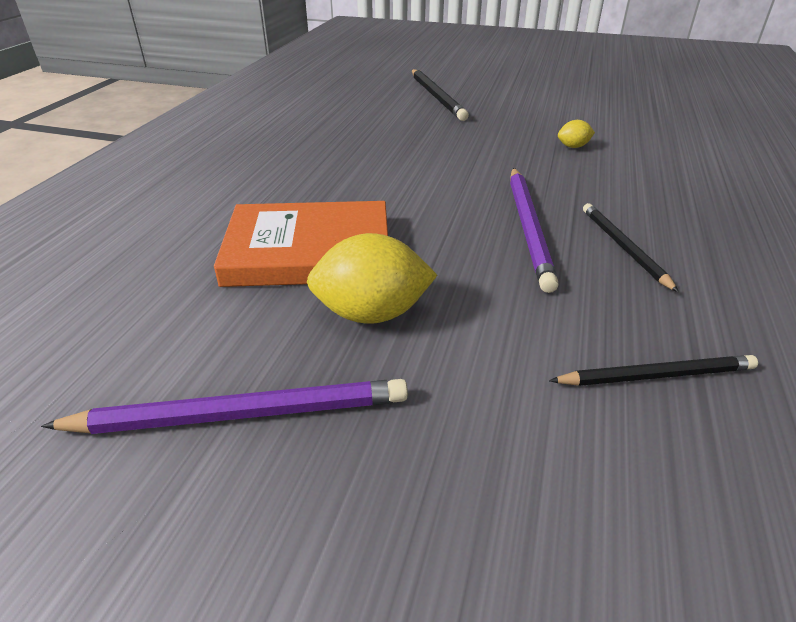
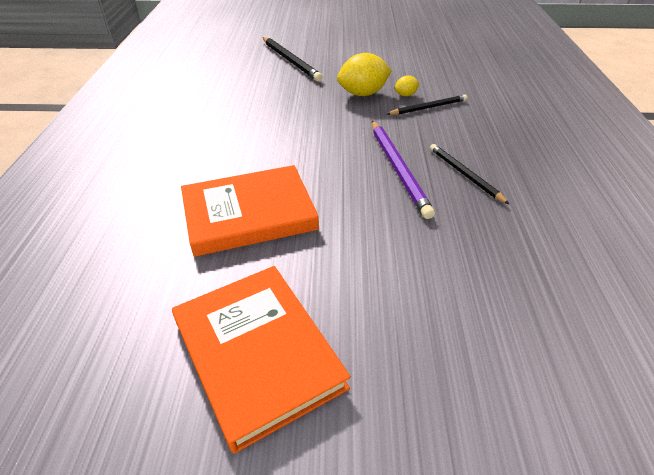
camera: 15 degrees left, 5 degrees up
(242, 414) = (258, 353): purple pencil -> orange book
(372, 314) = (316, 257): yellow lemon -> yellow lemon (363, 94)
(656, 375) = (512, 267): black pencil -> black pencil (428, 107)

